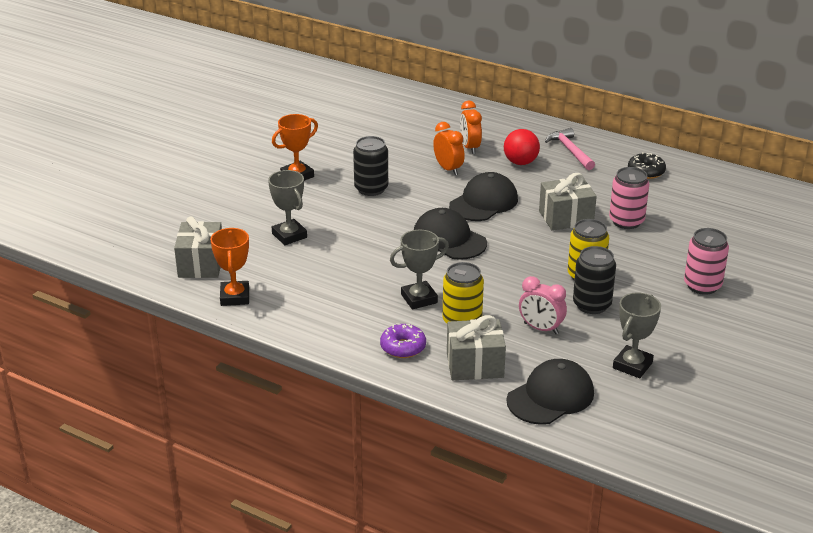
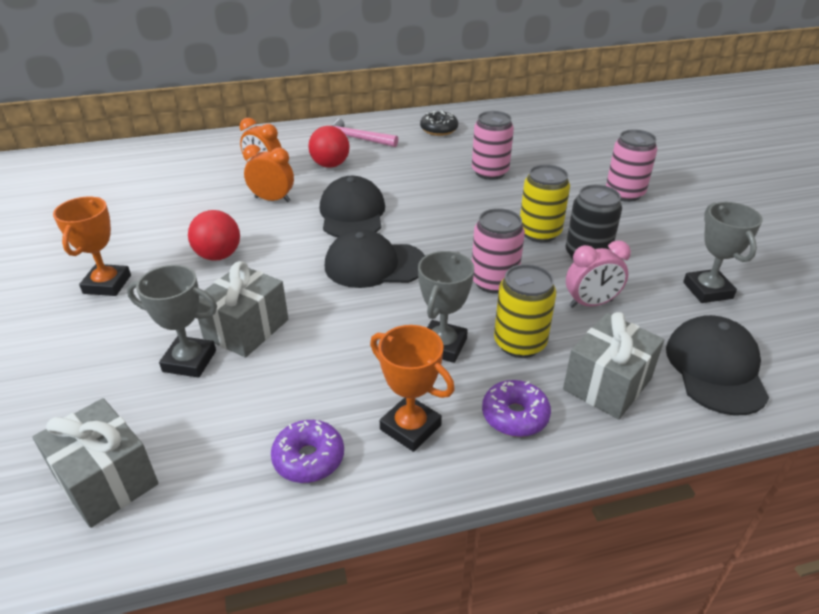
camera: 45 degrees left, 5 degrees up
(235, 297) = (221, 497): orange trophy -> orange trophy (410, 427)
(286, 305) = (309, 458): none -> purple donut
(371, 189) = (218, 256): black can -> red ball
(503, 286) = (494, 282): none -> pink can
(566, 218) = (441, 192): grey gift -> grey gift (246, 329)

